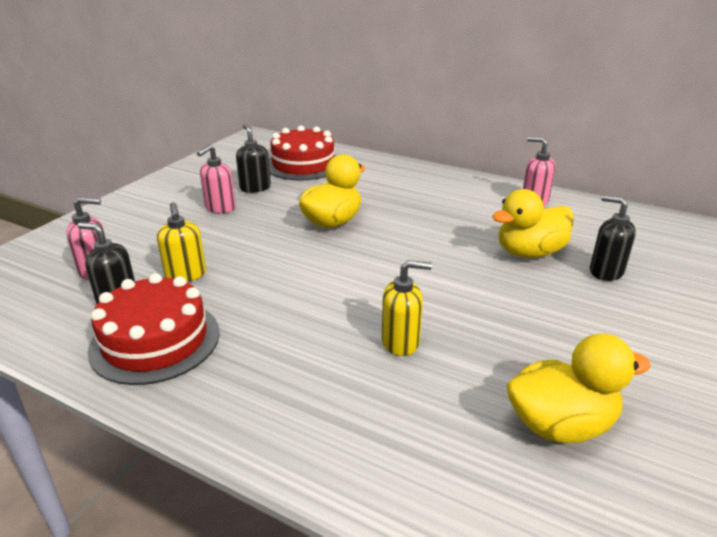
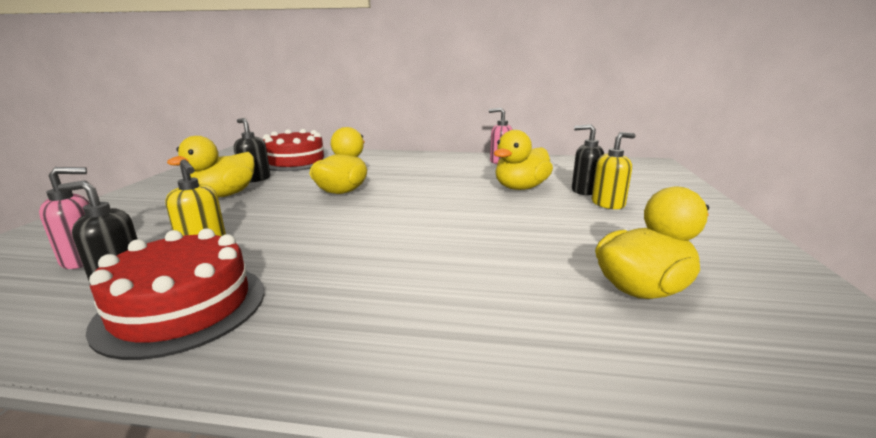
camera: 20 degrees left, 10 degrees down
(220, 208) = (224, 195): pink soap dispenser -> yellow duck
(401, 342) = (459, 258): yellow soap dispenser -> yellow soap dispenser (608, 204)

